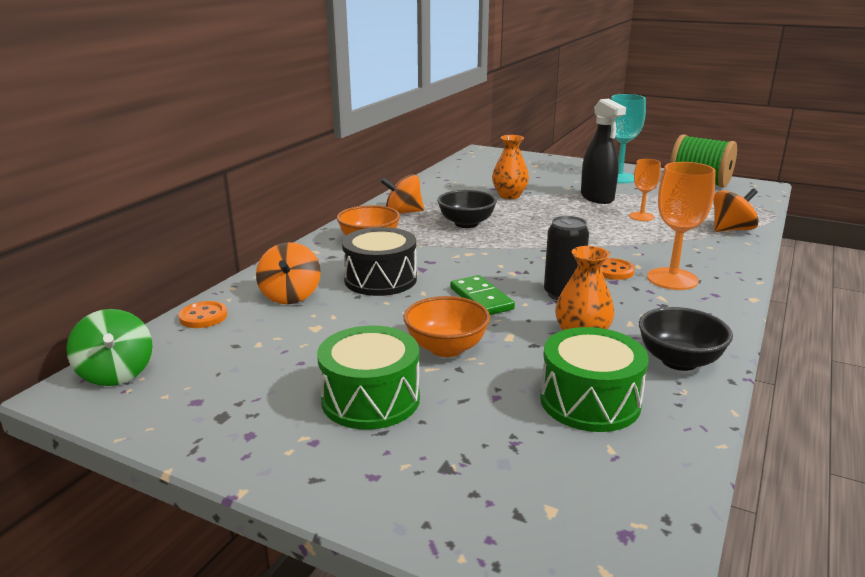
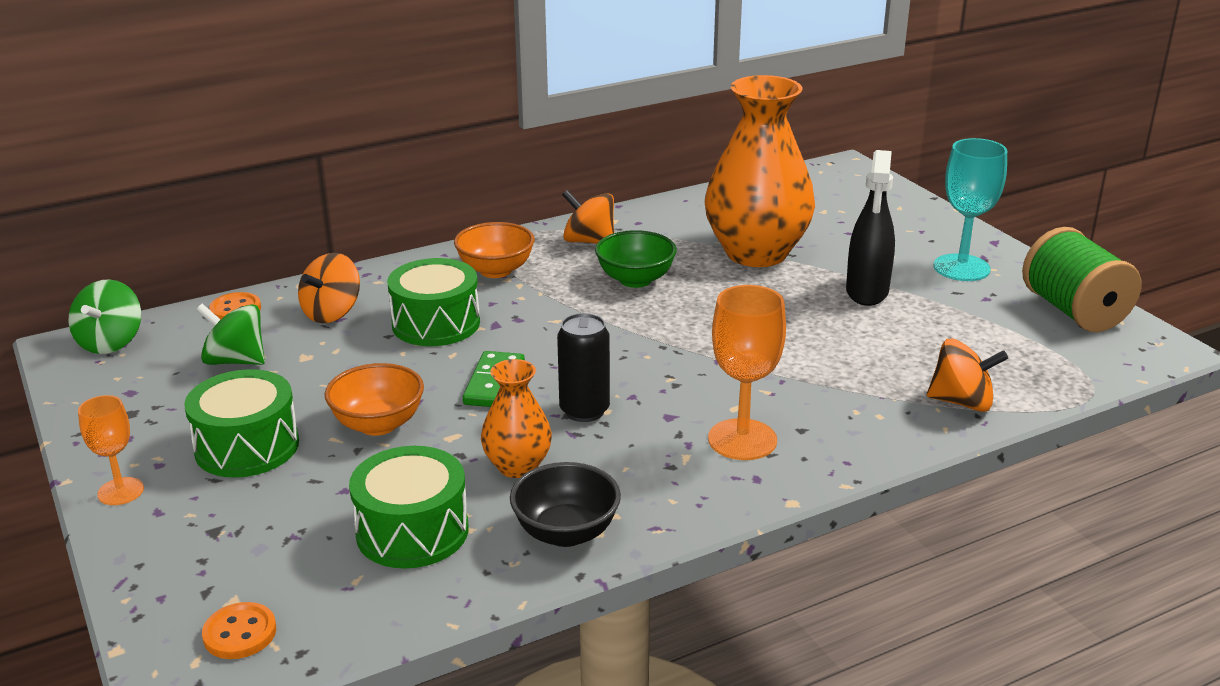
camera: 35 degrees right, 5 degrees up
(261, 348) = (235, 361): none -> green spinning top
(380, 279) = (436, 323): black drum -> green drum
(466, 223) = (635, 280): black bowl -> green bowl
(509, 195) = (756, 253): orange vase -> orange vase, size x2.01
(613, 271) = (692, 403): orange button -> orange button (240, 633)
(641, 216) = (873, 340): orange goblet -> orange goblet (121, 491)

